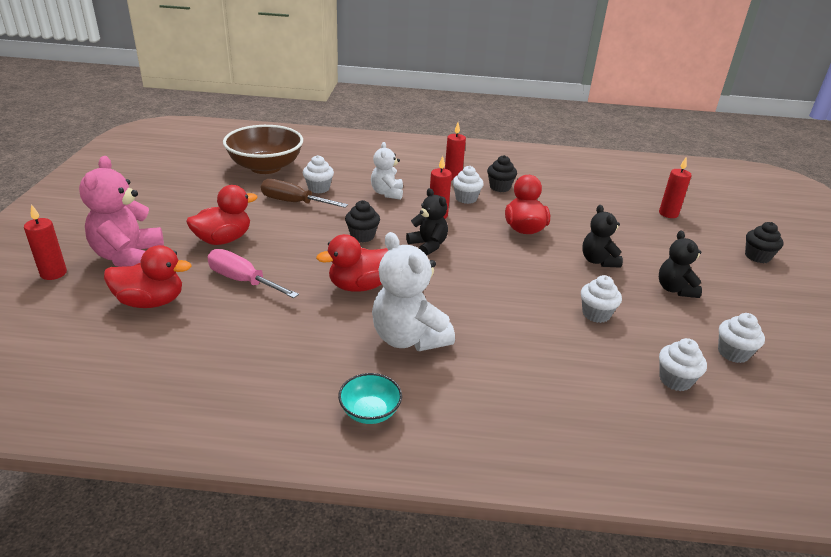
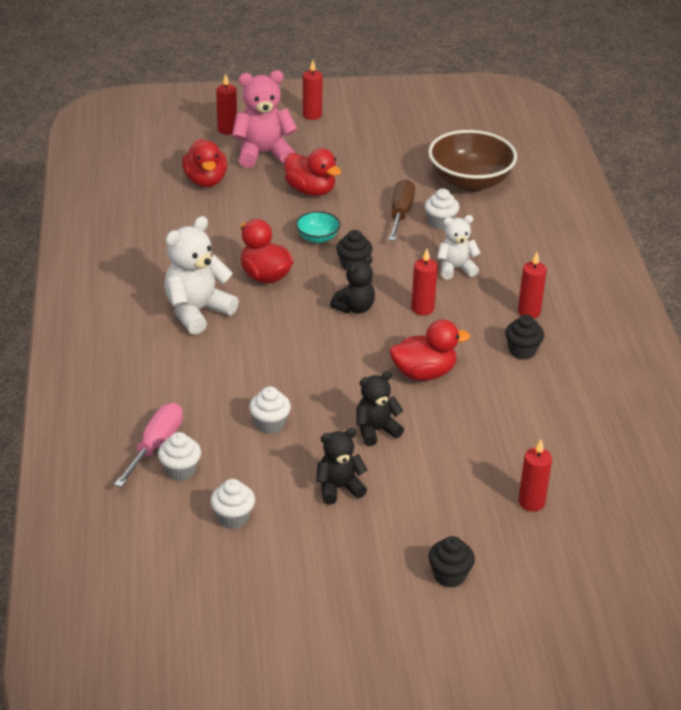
camera: 80 degrees right, 5 degrees up
(81, 219) = (312, 115): none -> red candle
(243, 281) = (250, 215): pink screwdriver -> pink screwdriver (156, 445)
(370, 412) = (105, 303): turquoise bowl -> turquoise bowl (317, 238)
(466, 198) = (475, 326): white cupcake -> none

